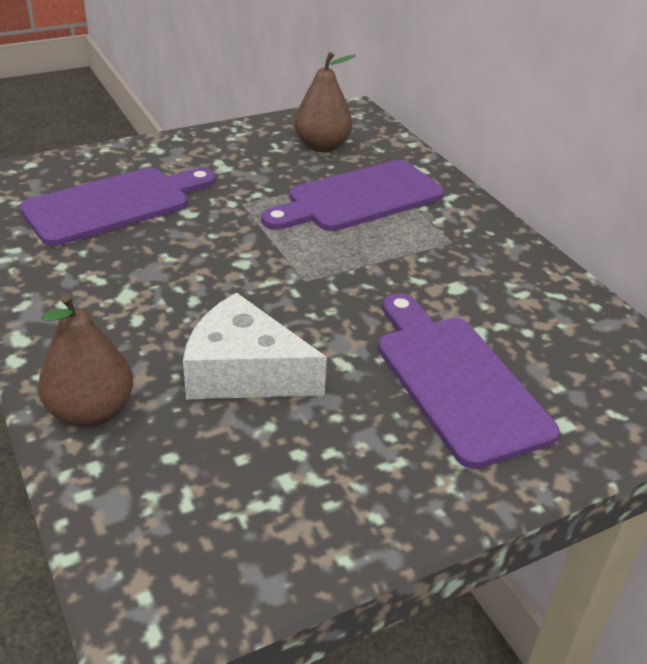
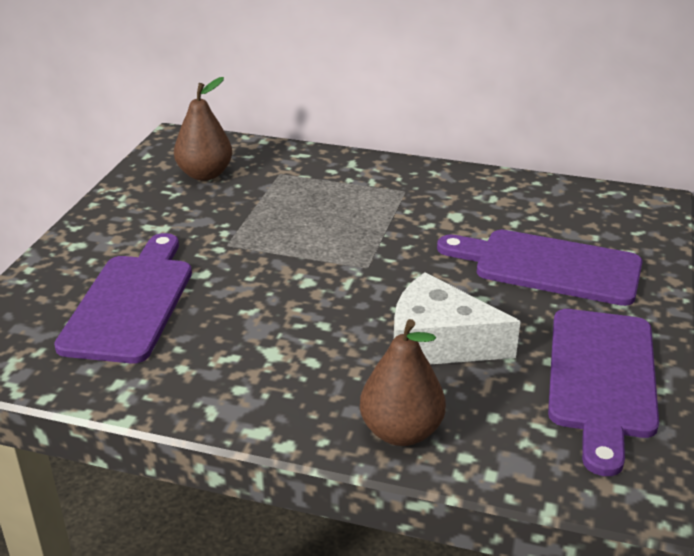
camera: 45 degrees left, 5 degrees down
(244, 371) = (439, 342): white cheese -> white cheese turned 45 degrees clockwise
(359, 198) = (299, 196): purple cutting board -> purple cutting board (601, 378)

